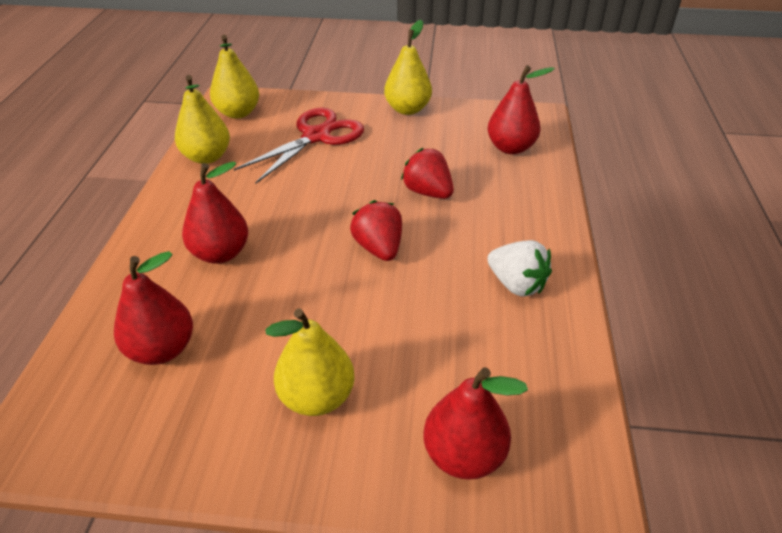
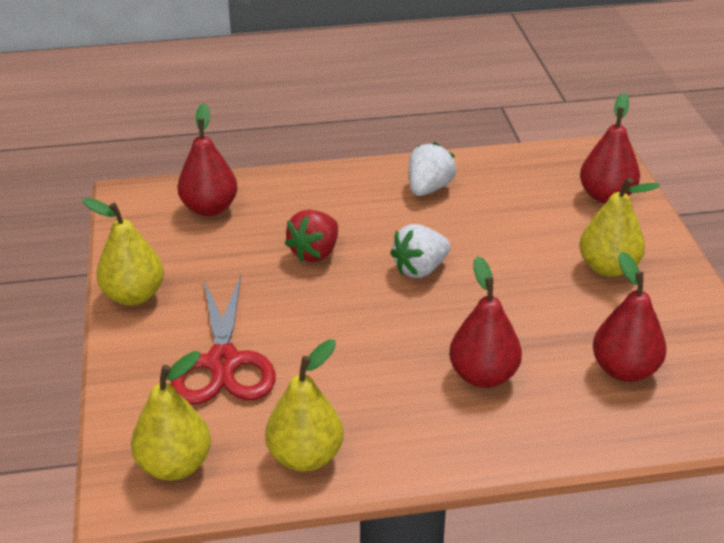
camera: 105 degrees left, 5 degrees down
(316, 136) = (223, 362): red scissors -> red scissors turned 120 degrees counterclockwise
(379, 248) = (420, 269): red strawberry -> white strawberry

